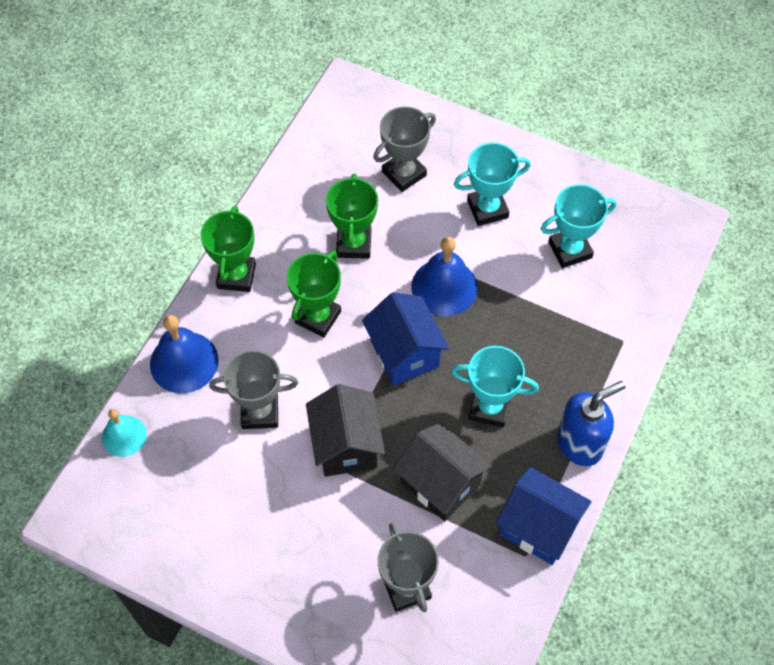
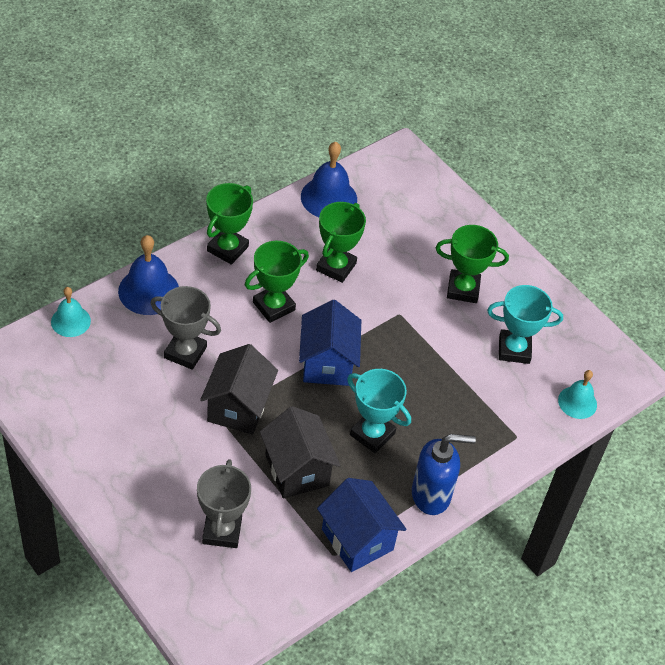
camera: 20 degrees right, 10 degrees down
(404, 173) = (409, 234): grey trophy -> none
(444, 287) = (390, 330): blue bell -> blue bell (328, 198)
(487, 209) = (463, 289): turquoise trophy -> green trophy
(657, 276) = (577, 402): none -> turquoise bell

